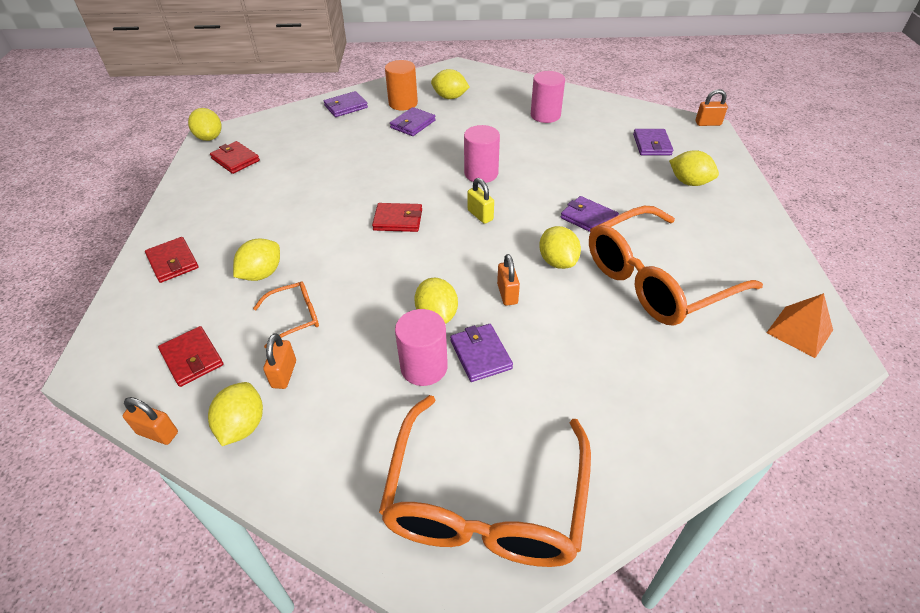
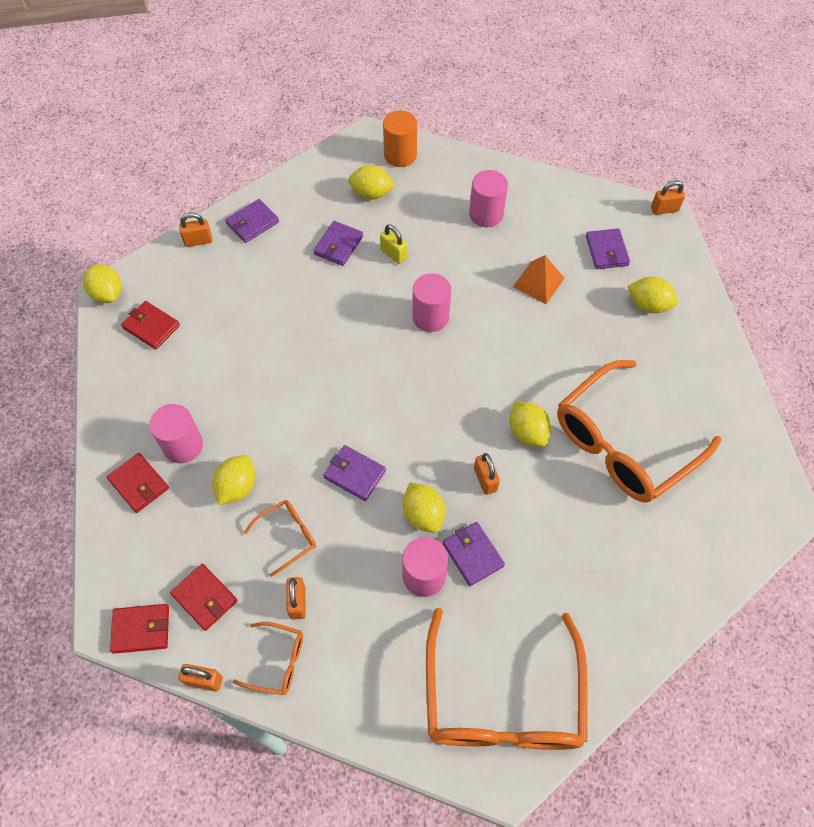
camera: 10 degrees left, 15 degrees up
(226, 239) = (183, 445): none -> pink cylinder
(242, 426) = (278, 661): yellow lemon -> orange glasses
(297, 113) = (198, 241): none -> orange padlock
(398, 220) = (357, 396): red wallet -> red wallet (141, 629)
(403, 103) = (319, 210): orange cylinder -> orange cylinder (400, 155)
(480, 215) = (441, 379): yellow padlock -> yellow padlock (393, 254)
(588, 218) = (551, 369): purple wallet -> purple wallet (355, 474)
(799, 331) = (753, 488): orange pyramid -> orange pyramid (538, 282)

